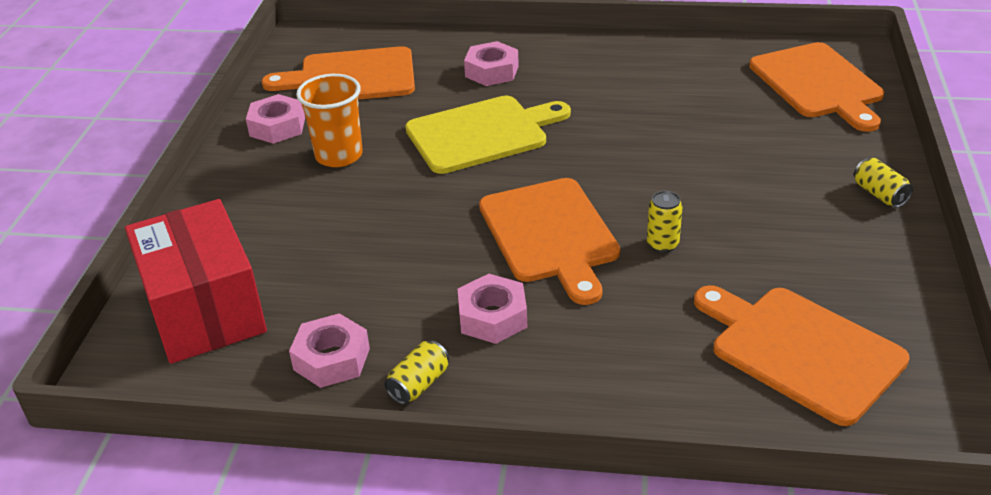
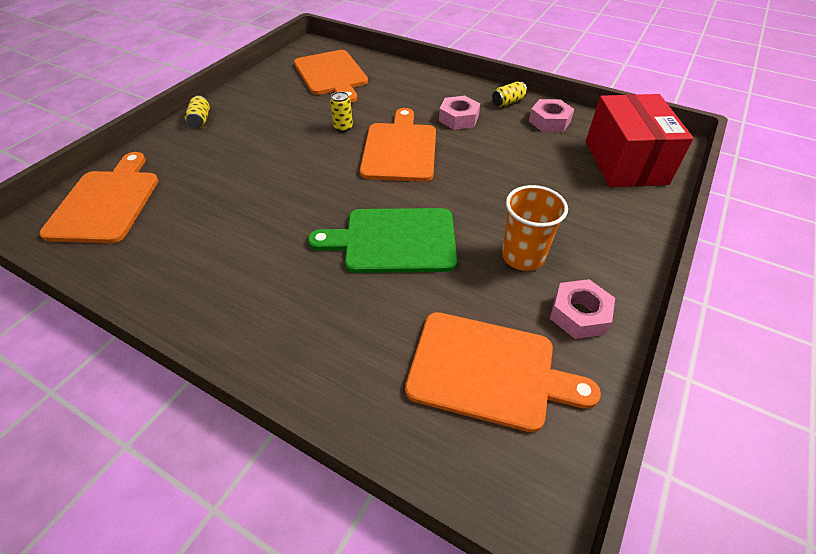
camera: 160 degrees left, 10 degrees up
(482, 133) = (394, 240): yellow cutting board -> green cutting board
(492, 71) = (336, 320): pink nut -> none

